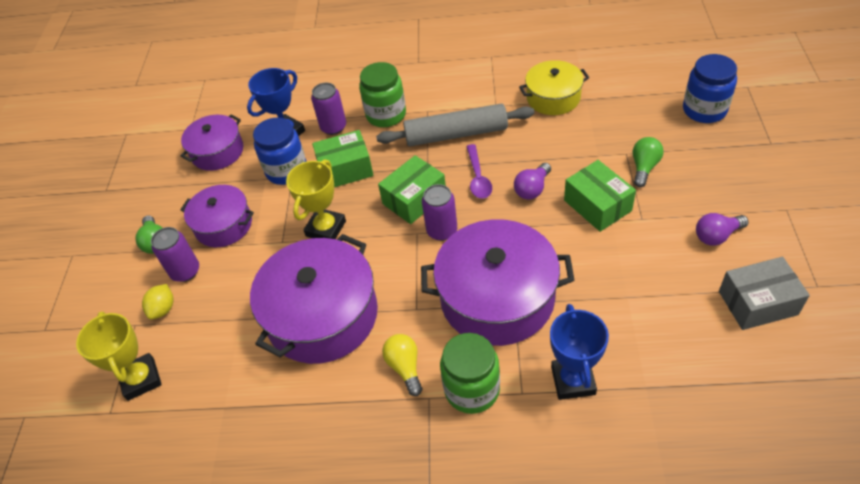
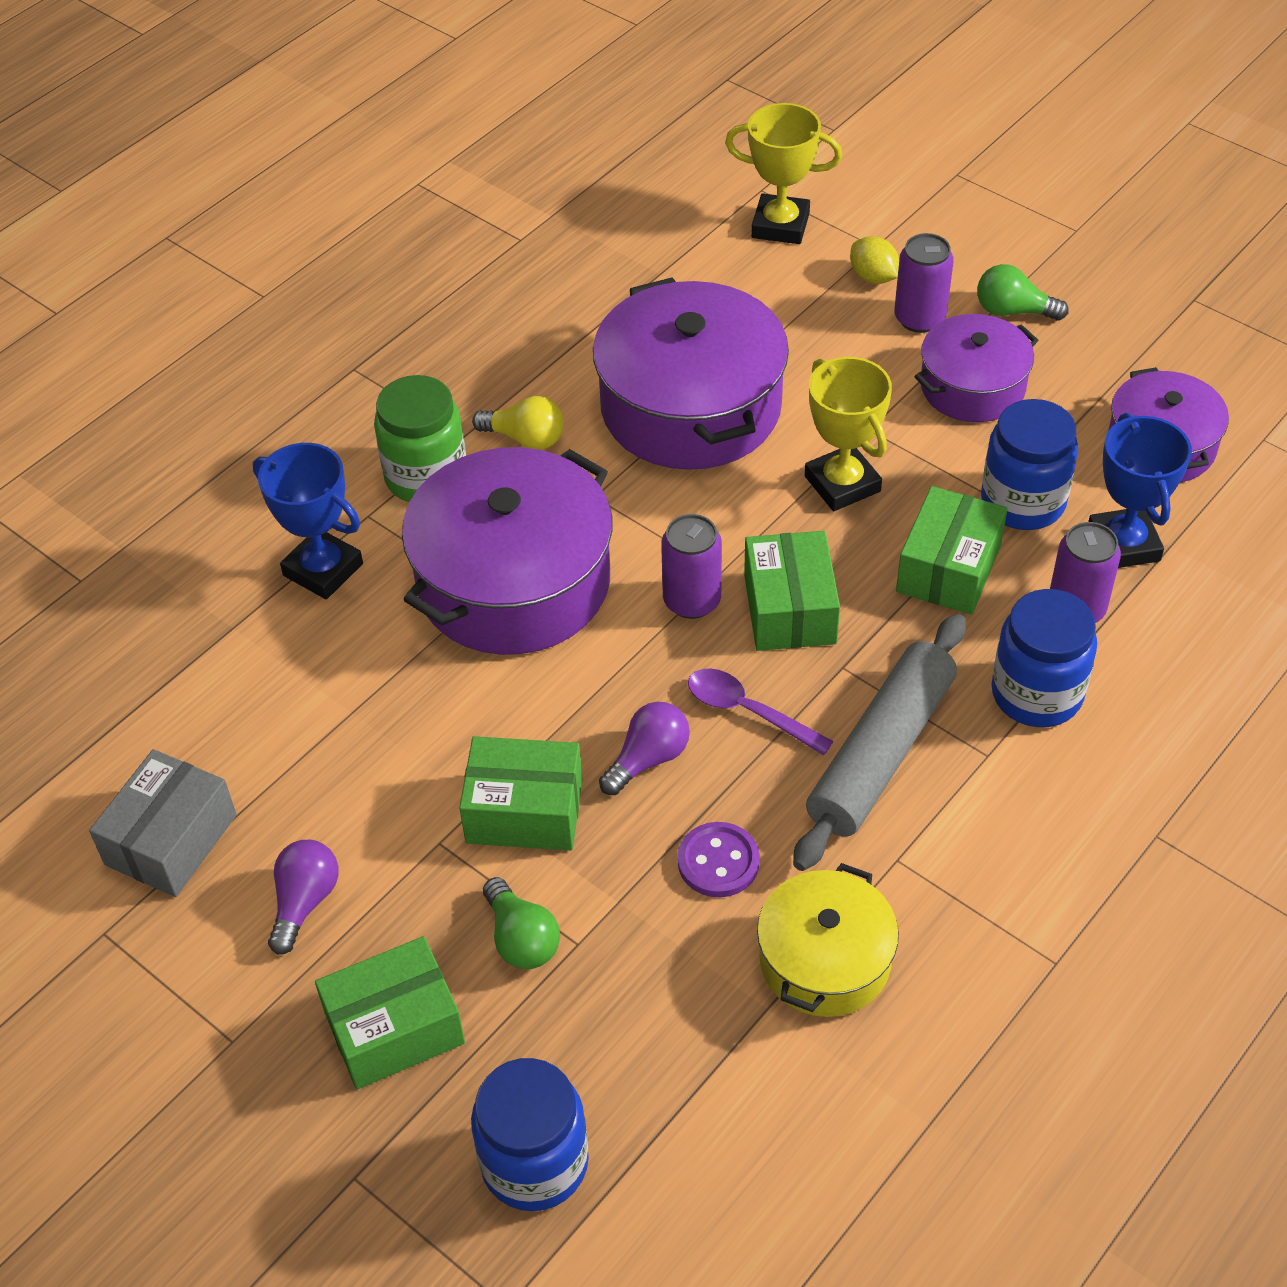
camera: 125 degrees right, 0 degrees up
(386, 115) = (1036, 694): green jar -> blue jar
(532, 189) = (648, 759): purple light bulb -> purple light bulb turned 60 degrees clockwise
(550, 143) = (718, 862): none -> purple button
(718, 172) = (394, 1028): none -> green box

